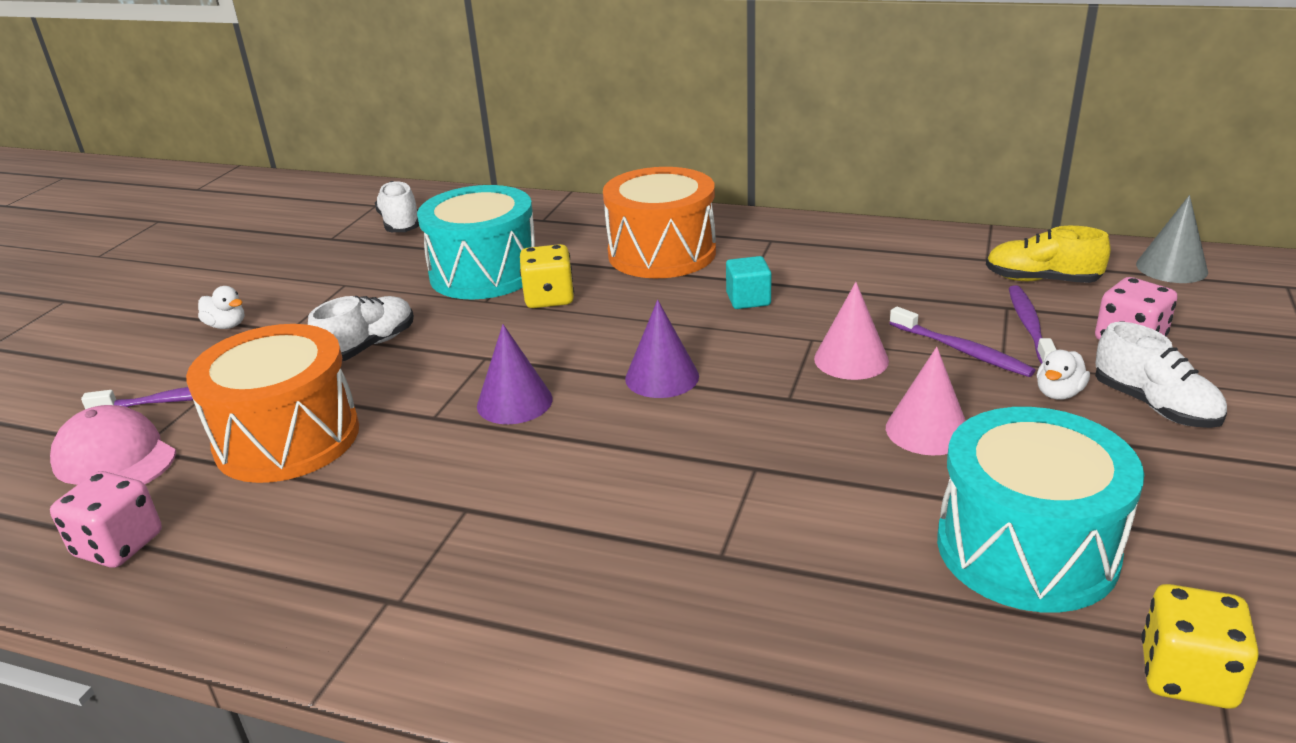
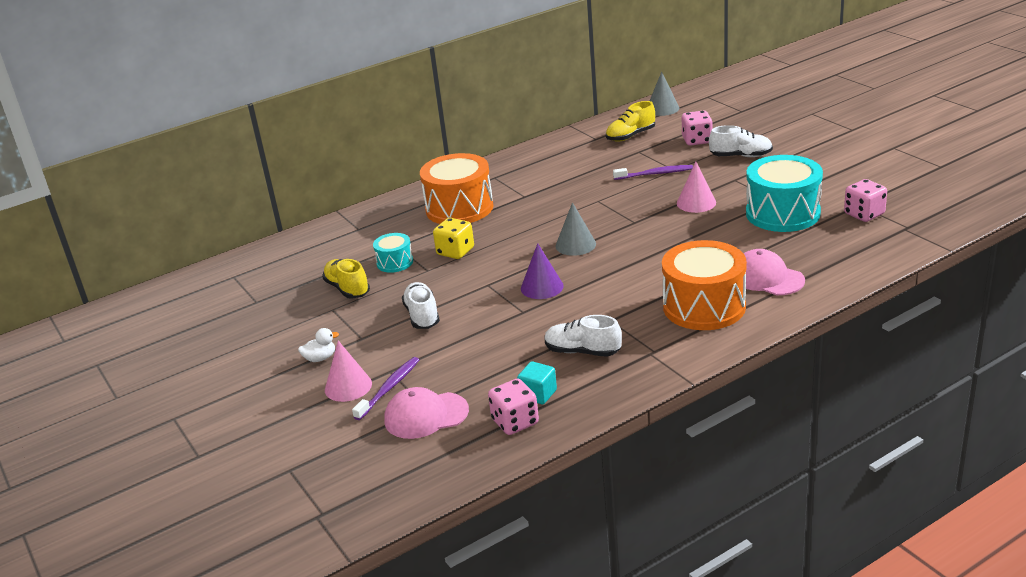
camera: 50 degrees left, 0 degrees up
(287, 438) = (483, 357): orange drum -> orange drum (704, 307)
(397, 273) = (347, 289): none -> yellow shoe
(400, 224) = (280, 274): white shoe -> white shoe (582, 351)
(484, 273) = (395, 262): turquoise drum -> turquoise drum, size x0.50
(662, 377) = (575, 245): purple cone -> grey cone
(748, 299) = (541, 202): turquoise cube -> turquoise cube (538, 394)
(763, 636) = (766, 278): none -> pink cap
(851, 359) = (626, 198): pink cone -> pink cone (348, 386)
(1029, 326) = (659, 153): purple toothbrush -> none
(1058, 393) = (709, 169): white duck -> none
(1187, 675) = (864, 214): yellow dice -> pink dice

